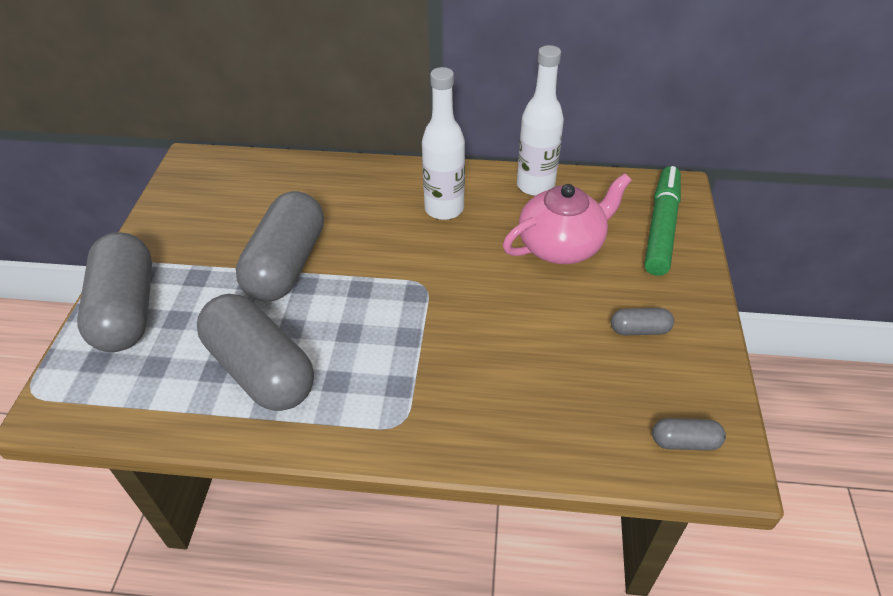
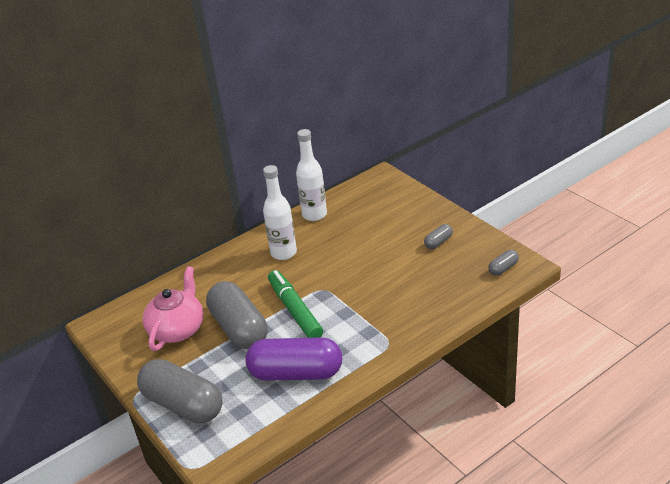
camera: 40 degrees left, 10 degrees down
(261, 369) = (296, 373): grey capsule -> purple capsule
(561, 245) = (362, 232): pink teapot -> pink teapot (177, 329)
(661, 227) = (396, 196): green marker -> green marker (295, 310)

